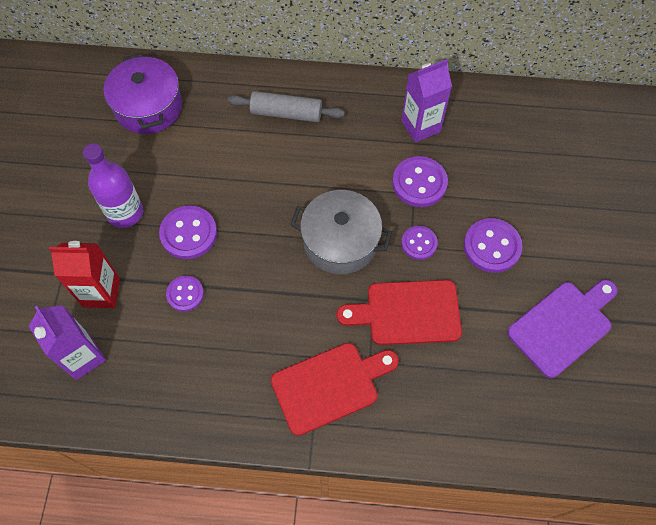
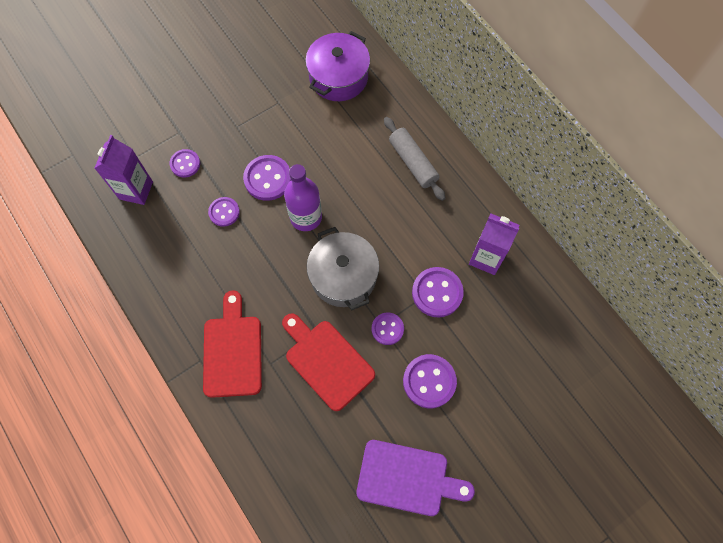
camera: 50 degrees right, 5 degrees up
(101, 292) = (185, 164): red carton -> purple button
(125, 213) = (250, 130): purple bottle -> purple bottle (306, 217)
(329, 386) = (232, 351): red cutting board -> red cutting board turned 120 degrees counterclockwise

